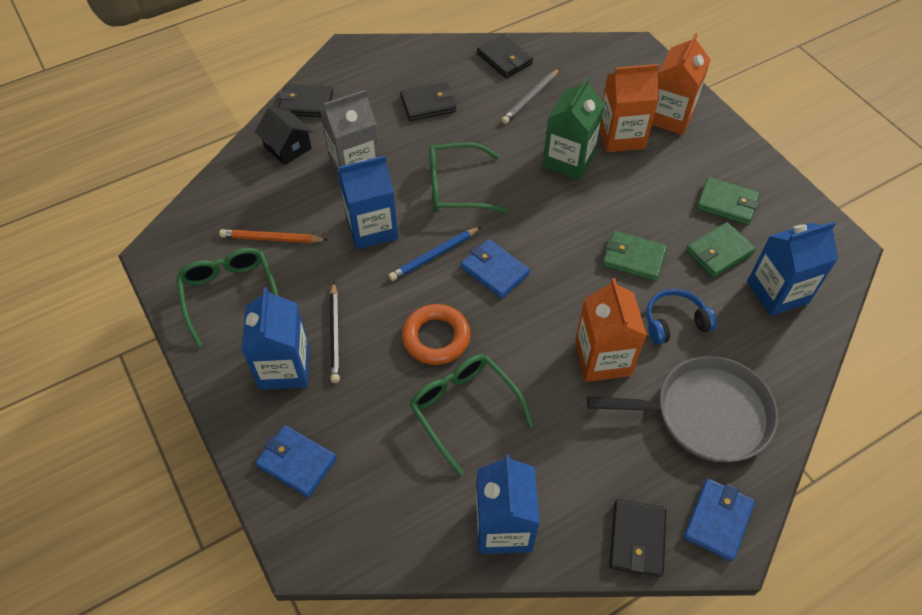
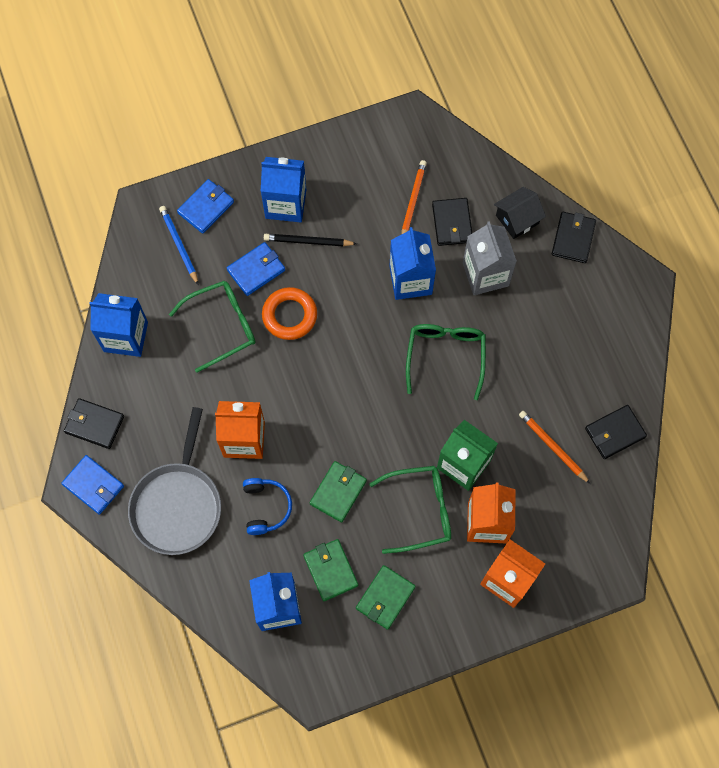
camera: 100 degrees right, 15 degrees up
(230, 294) = (361, 168): green glasses -> green glasses (420, 510)
(428, 104) = (557, 348): black wallet -> black wallet (452, 223)
(434, 255) = (372, 326): blue pencil -> blue pencil (179, 245)
(494, 271) = (346, 372): blue wallet -> blue wallet (256, 270)
(530, 98) = (552, 446): grey pencil -> orange pencil

